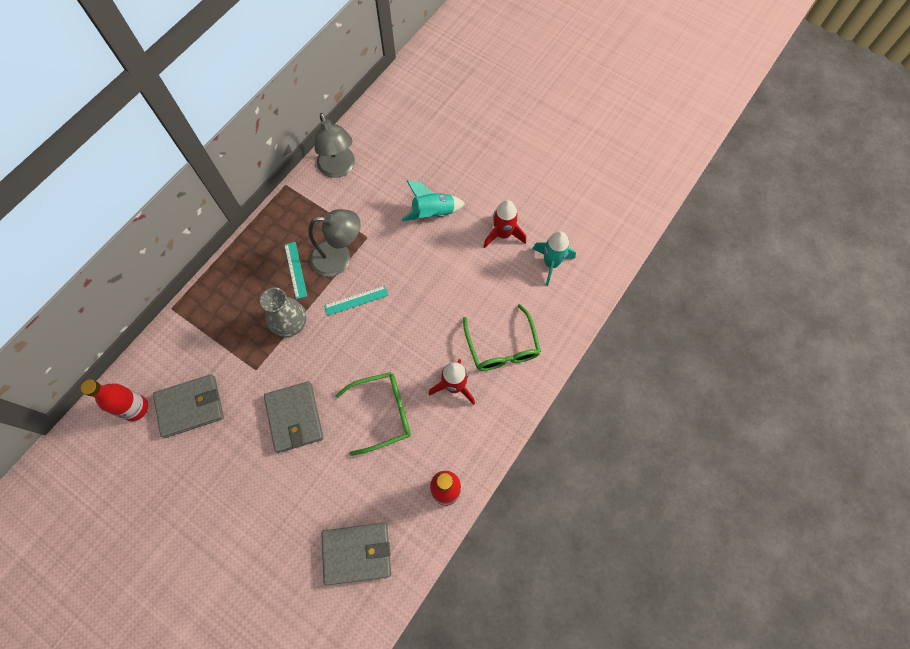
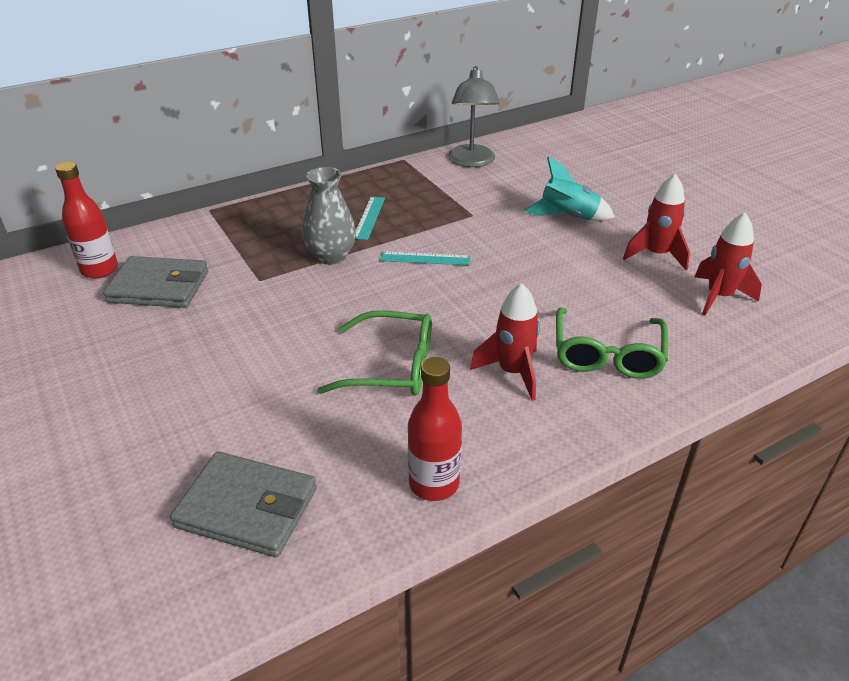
camera: 25 degrees right, 30 degrees down
(294, 417) = (272, 334): grey wallet -> none
(339, 258) = (427, 222): grey lamp -> none
(551, 263) = (718, 297): turquoise rocket -> red rocket

